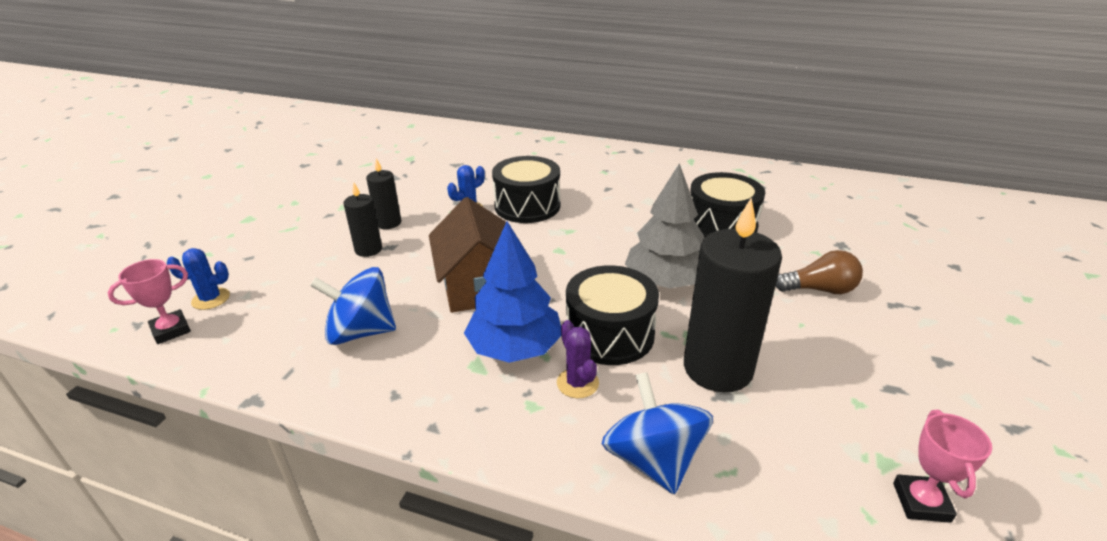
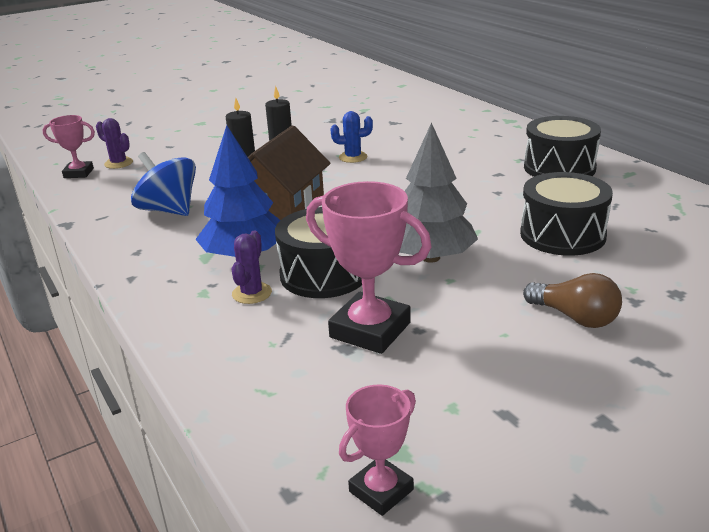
camera: 40 degrees right, 5 degrees down
(211, 299) = (118, 163): blue cactus -> purple cactus
(527, 206) = (403, 167): black drum -> black drum (559, 168)
(653, 459) = (228, 358): blue spinning top -> none
(718, 368) = (370, 330): black candle -> pink trophy

